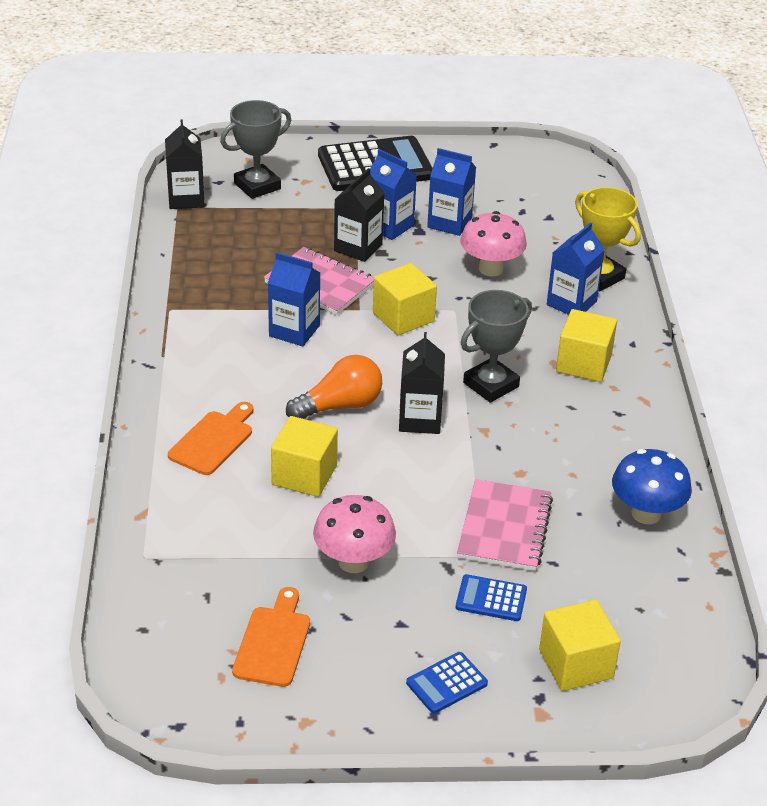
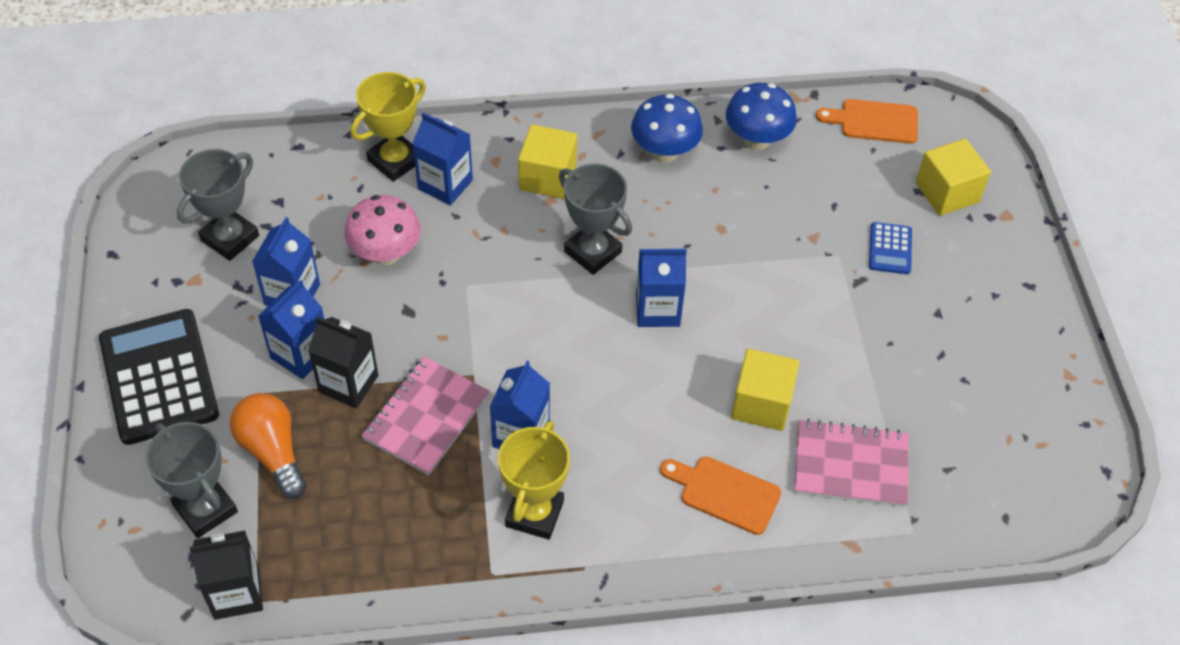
camera: 95 degrees left, 15 degrees up
(218, 333) = (534, 513): none -> yellow trophy
(273, 642) = (989, 408): orange cutting board -> orange cutting board (874, 121)
(339, 406) = (647, 381): orange light bulb -> orange light bulb (273, 452)
(353, 562) = (872, 353): pink mushroom -> none
(403, 317) = (484, 332): yellow cube -> none
(420, 419) = (657, 309): black carton -> blue carton
(446, 683) = (995, 278): blue calculator -> none
(505, 528) = (799, 239): pink notebook -> pink notebook (850, 465)
(509, 194) = (230, 238): none -> grey trophy
(622, 443) = (664, 152): none -> blue mushroom

